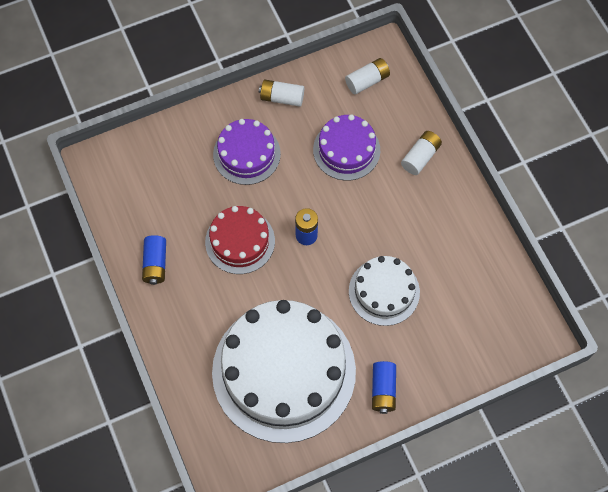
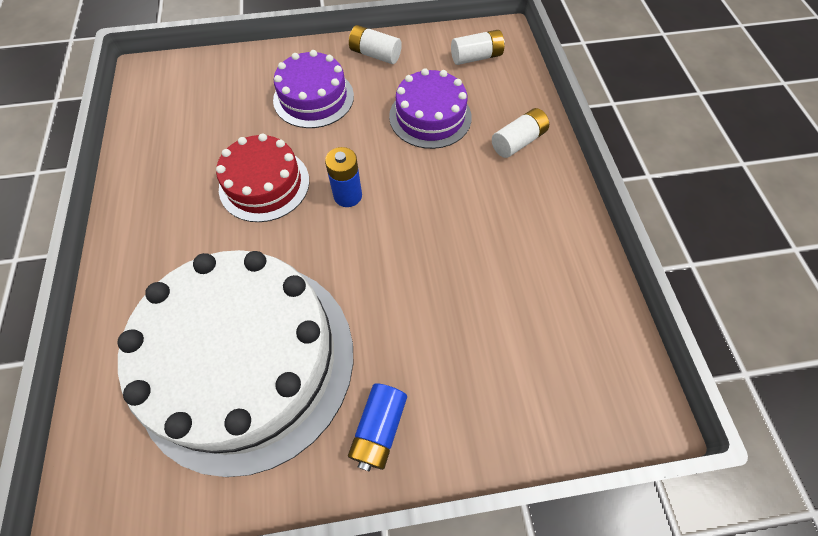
camera: 15 degrees right, 5 degrees down
(155, 264) = (153, 186): blue battery -> none
(384, 291) = (424, 287): white cake -> none

